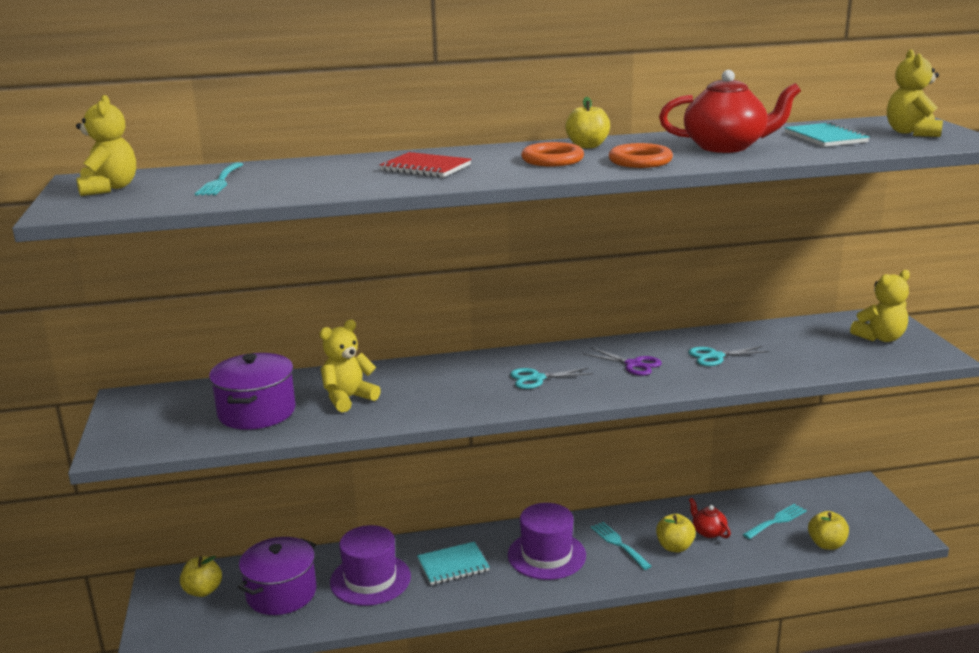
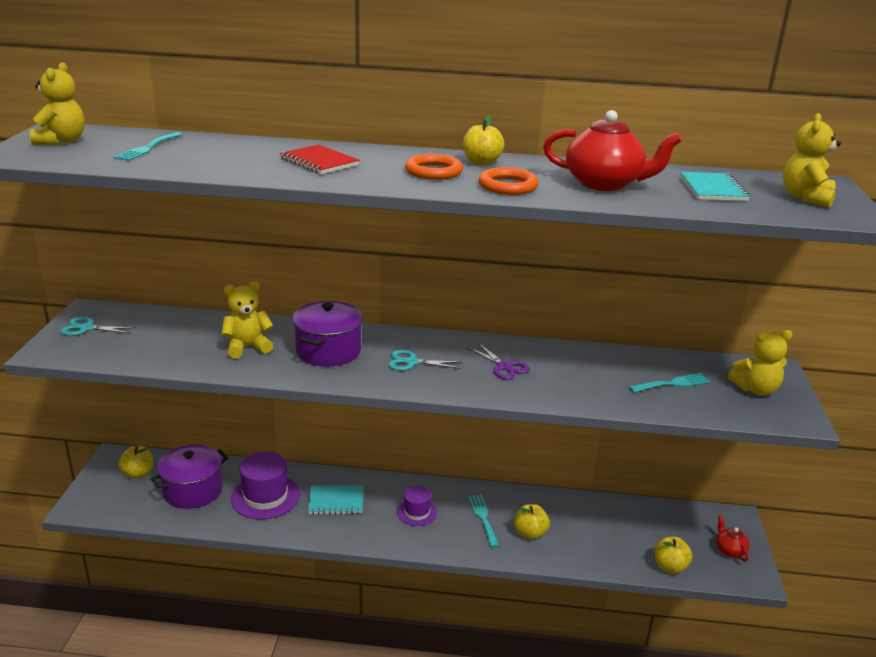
camera: 15 degrees right, 5 degrees up
(257, 412) = (171, 343): purple pot -> purple pot (328, 351)
(546, 555) = (417, 512): purple hat -> purple hat, size x0.58
(708, 532) = (568, 527): red teapot -> red teapot (729, 550)
(715, 356) = (583, 375): turquoise scissors -> turquoise scissors (86, 328)
(776, 521) = (636, 532): turquoise fork -> turquoise fork (672, 384)

